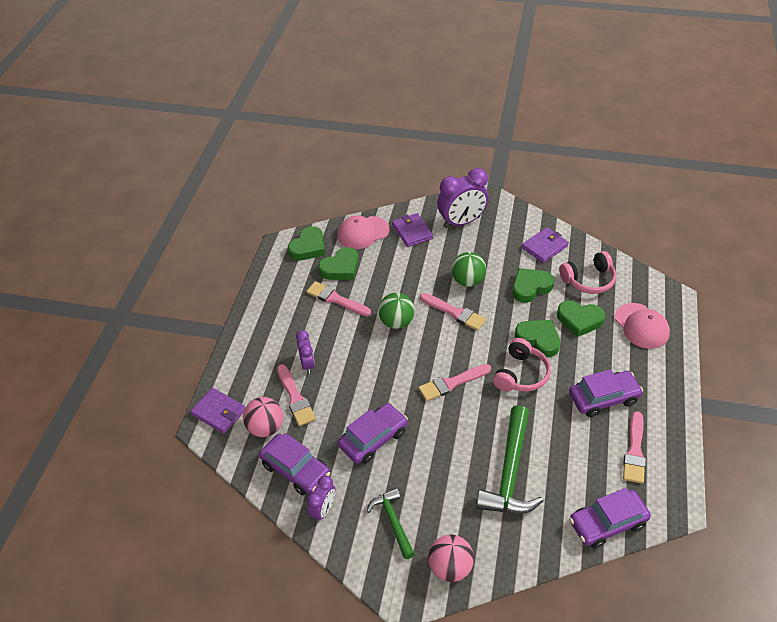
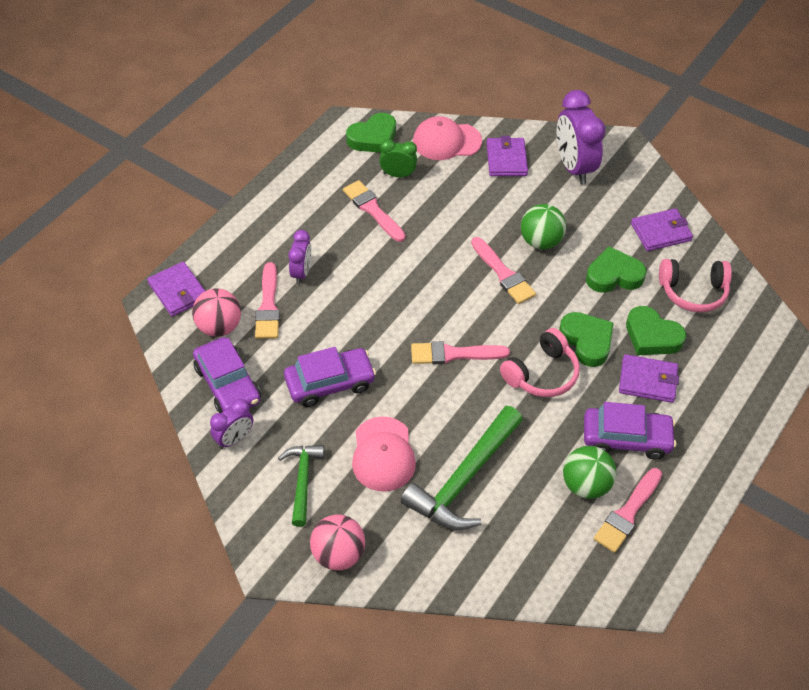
camera: 20 degrees right, 5 degrees up
(340, 268) = (398, 175): green heart -> green clock
(396, 322) = (428, 260): green ball -> green ball (585, 485)
(461, 222) = (573, 167): purple clock -> purple clock turned 75 degrees clockwise
(594, 352) = (647, 380): none -> purple wallet
(607, 523) = (545, 580): purple car -> none
(641, 326) = (727, 371): pink cap -> pink cap (383, 454)

